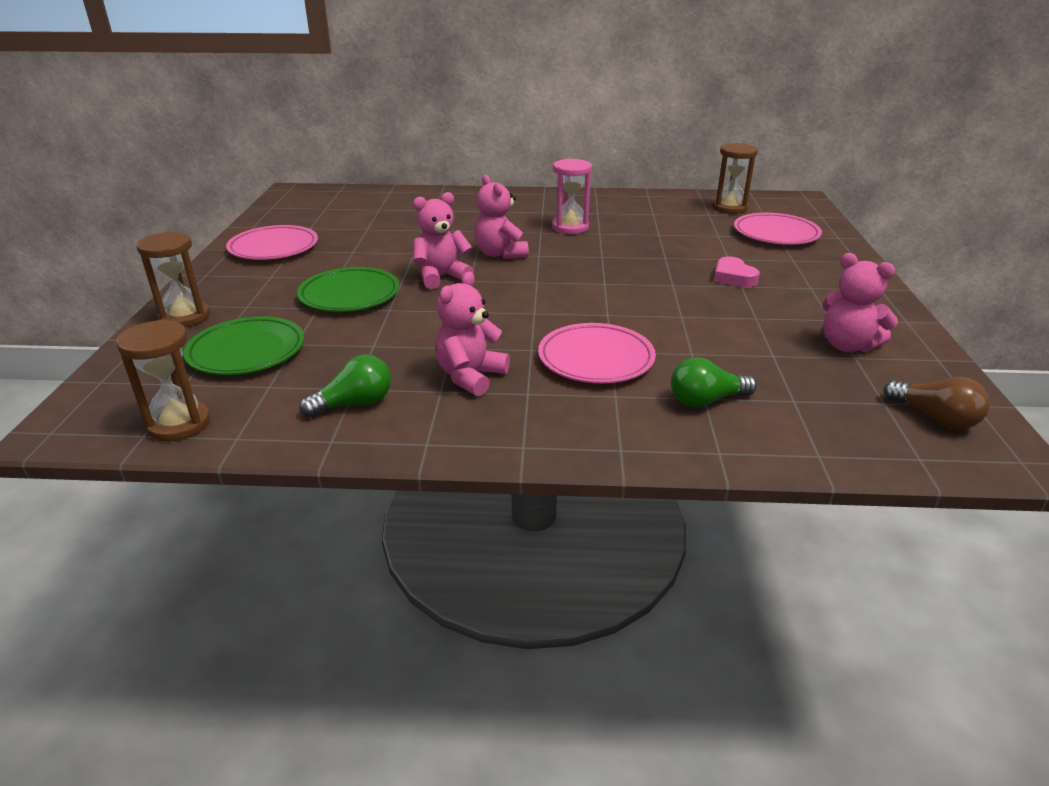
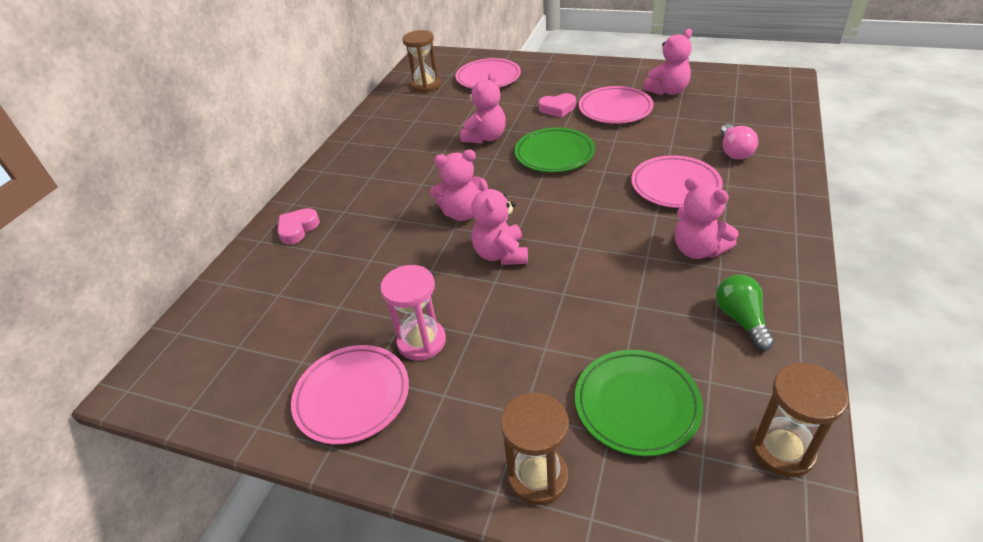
camera: 70 degrees left, 10 degrees up
(349, 295) = (521, 322): green plate -> green plate (554, 154)
(459, 200) = (298, 229): none -> pink heart
(570, 227) = (420, 166): pink hourglass -> pink hourglass (421, 341)
(641, 248) = (486, 137): none -> pink teddy bear
(706, 401) = (734, 151): green light bulb -> pink light bulb
(761, 311) = (615, 109): none -> pink plate
(935, 418) = (751, 86): brown light bulb -> none

